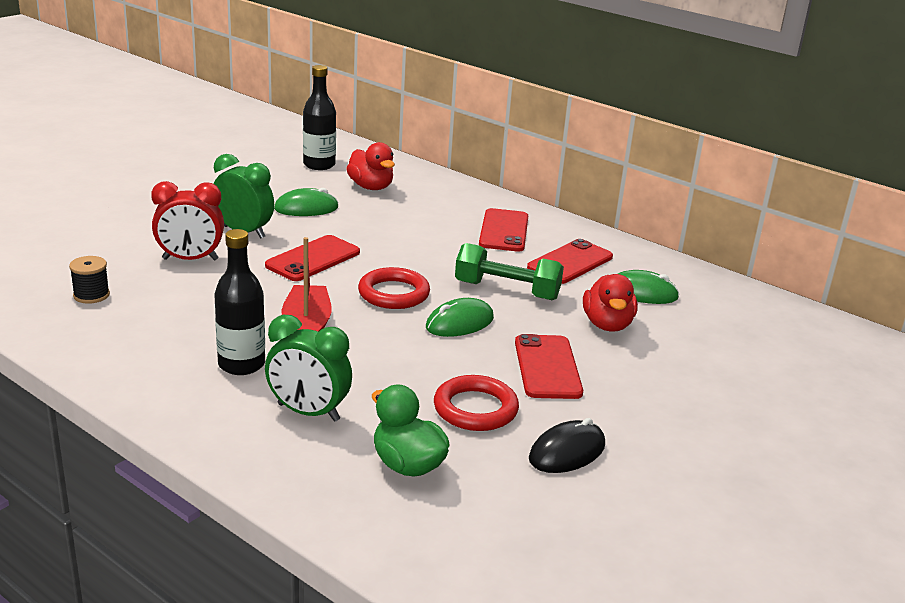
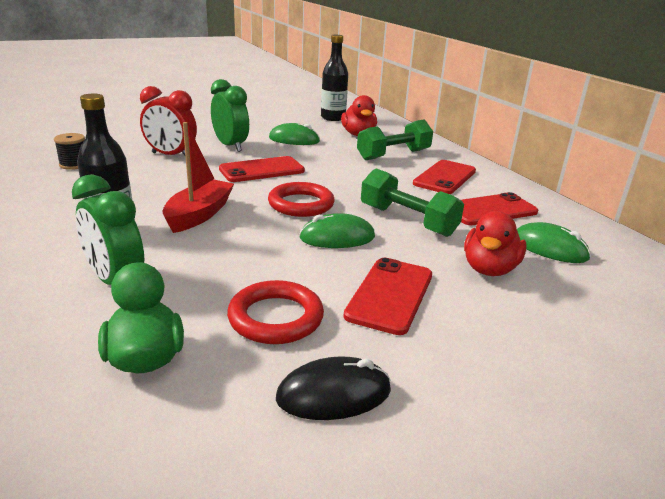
camera: 25 degrees right, 0 degrees up
(432, 210) = (393, 155): none -> green dumbbell

